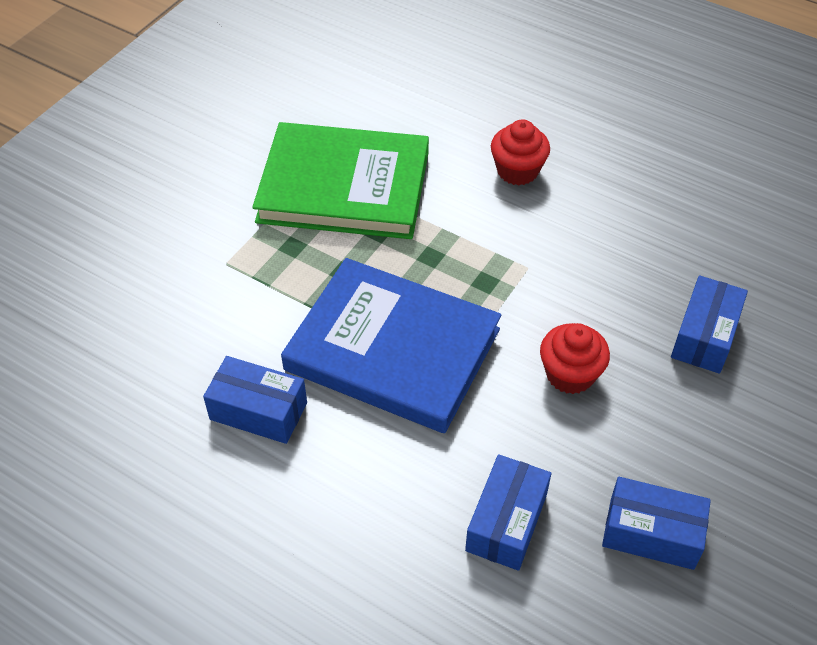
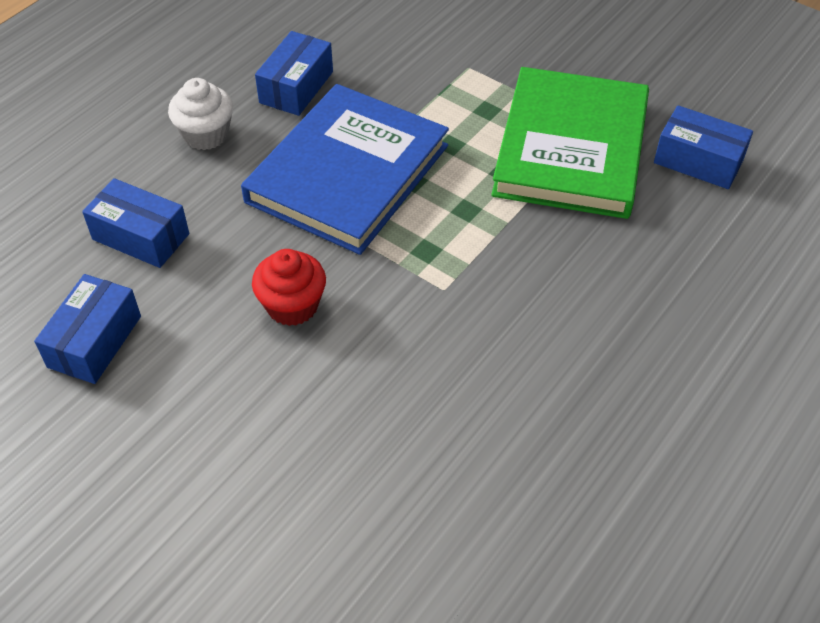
camera: 95 degrees right, 0 degrees up
(342, 488) = (206, 134): none -> white cupcake
(517, 171) = (600, 298): red cupcake -> none
(704, 336) = (322, 440): blue box -> blue box (698, 161)

